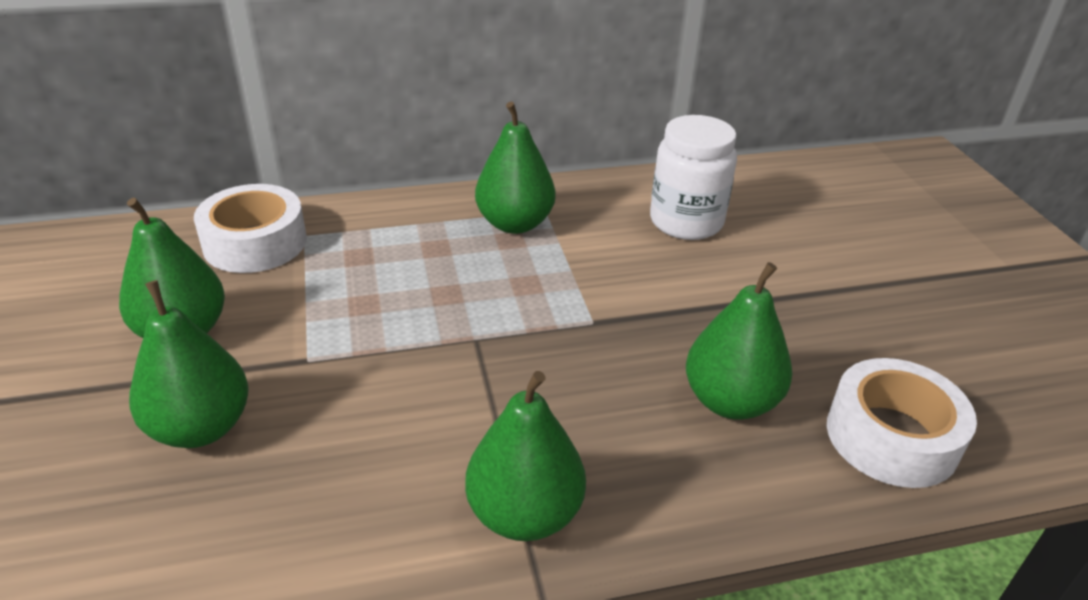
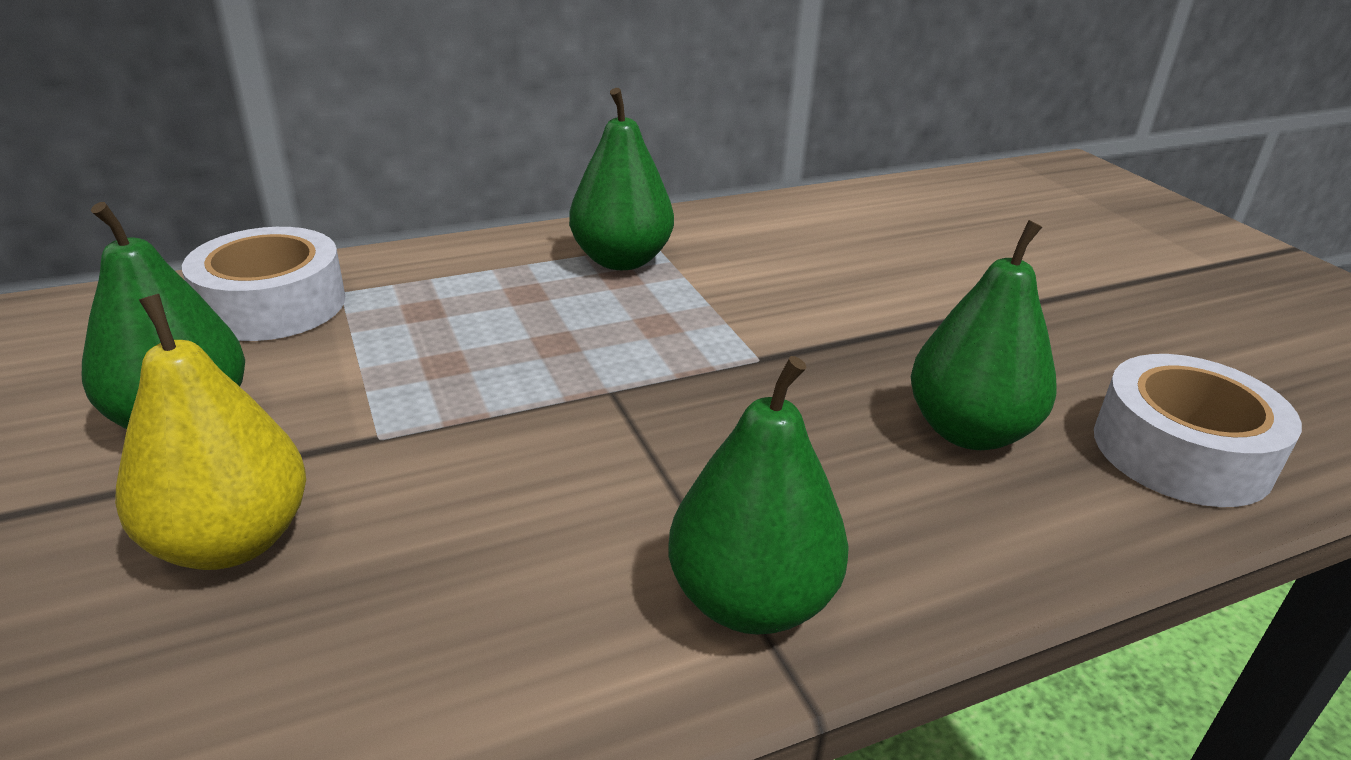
camera: 10 degrees left, 5 degrees down
(201, 427) = (232, 541): green pear -> yellow pear
(686, 222) = (832, 245): white jar -> none

